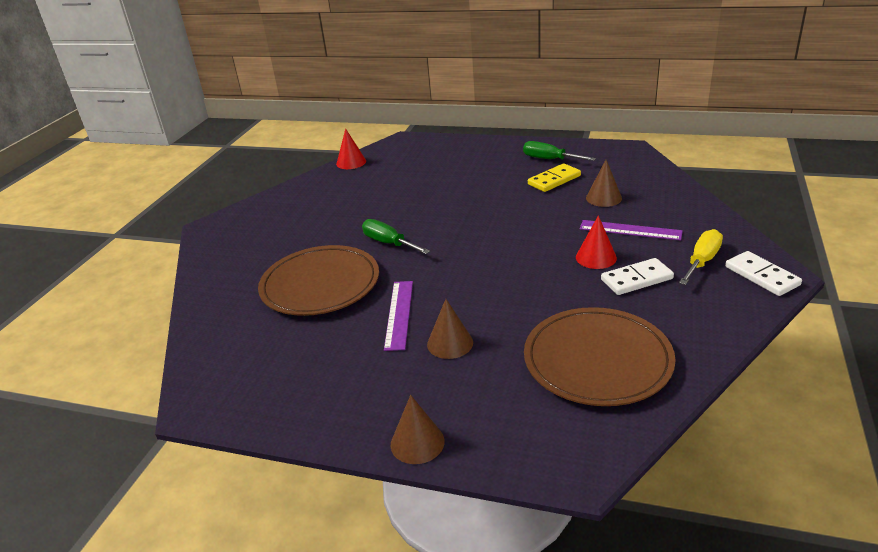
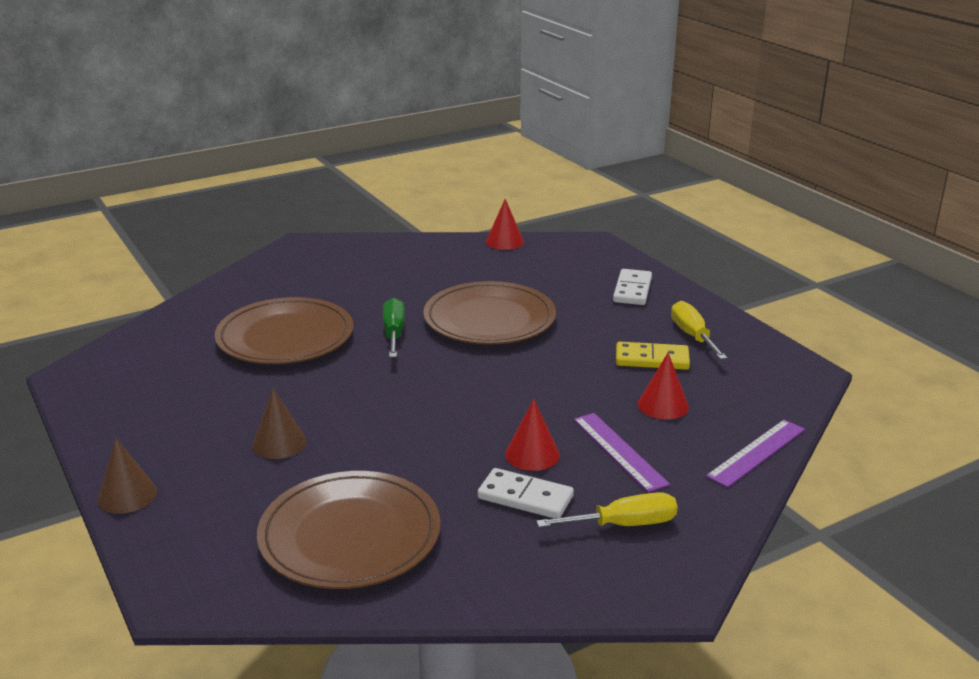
camera: 40 degrees right, 5 degrees down
(399, 314) = (291, 396): purple ruler -> purple ruler (757, 453)
(429, 206) = (489, 319): none -> brown plate
(549, 159) = (692, 336): green screwdriver -> yellow screwdriver
(603, 198) = (663, 405): brown cone -> red cone
(762, 276) = (652, 579): white domino -> white domino (632, 290)

